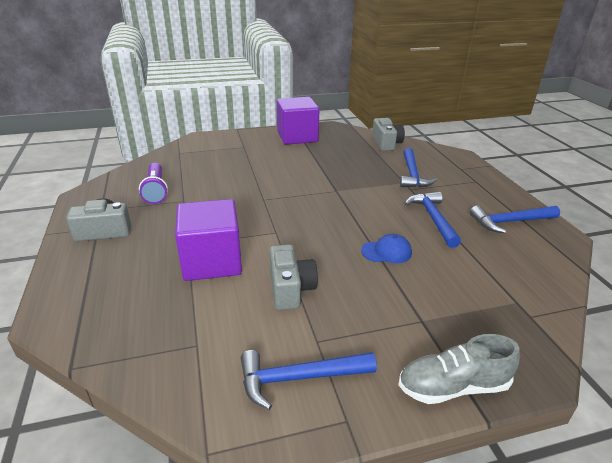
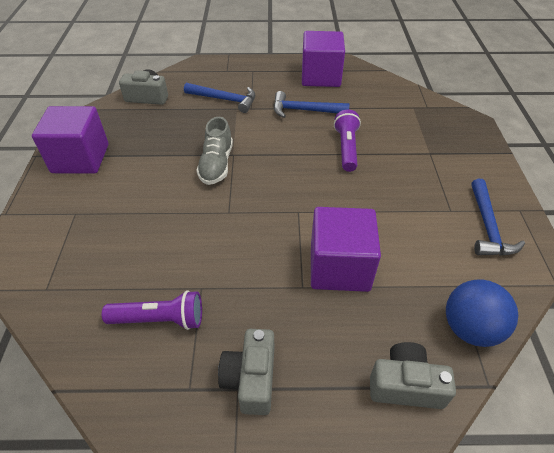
camera: 75 degrees left, 15 degrees up
(139, 355) = (470, 328): none -> blue ball
(290, 289) = (389, 215): grey camera -> grey camera (405, 385)
(386, 252) = (346, 148): blue cap -> purple flashlight
(453, 386) = (488, 157): grey shoe -> grey shoe (216, 164)
(510, 222) = (321, 76): blue hammer -> purple cube

